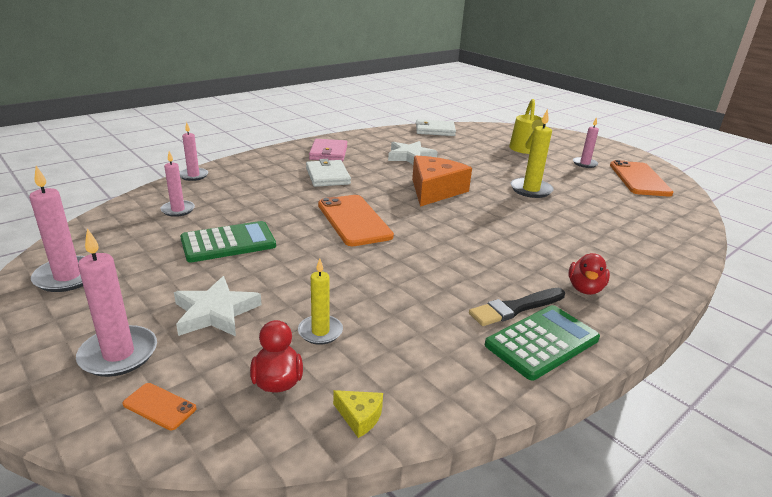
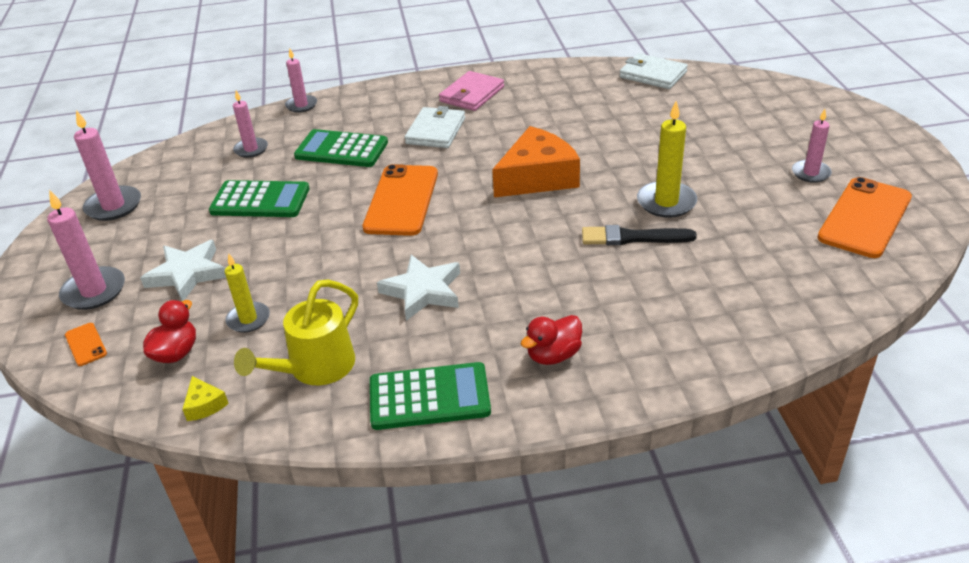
camera: 35 degrees right, 10 degrees up
(264, 198) = (341, 150): none -> green calculator
(410, 157) = (566, 117): white star -> white star (423, 291)
(515, 308) = (448, 353): black brush -> black brush (632, 238)
(526, 150) = (748, 132): yellow watering can -> yellow watering can (314, 369)

